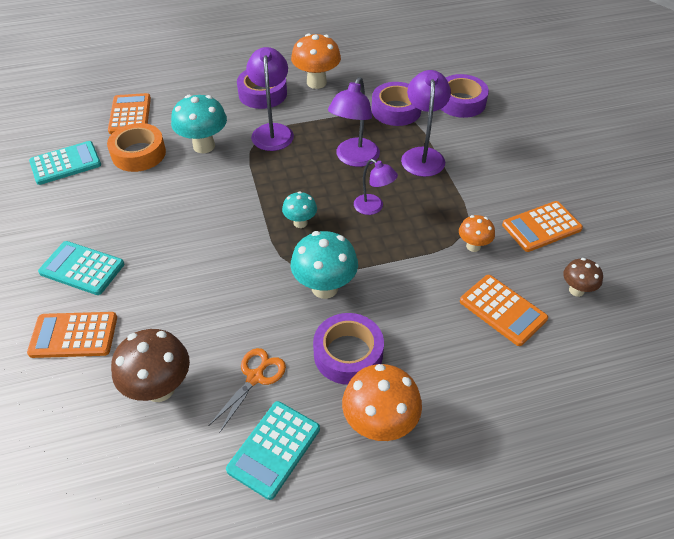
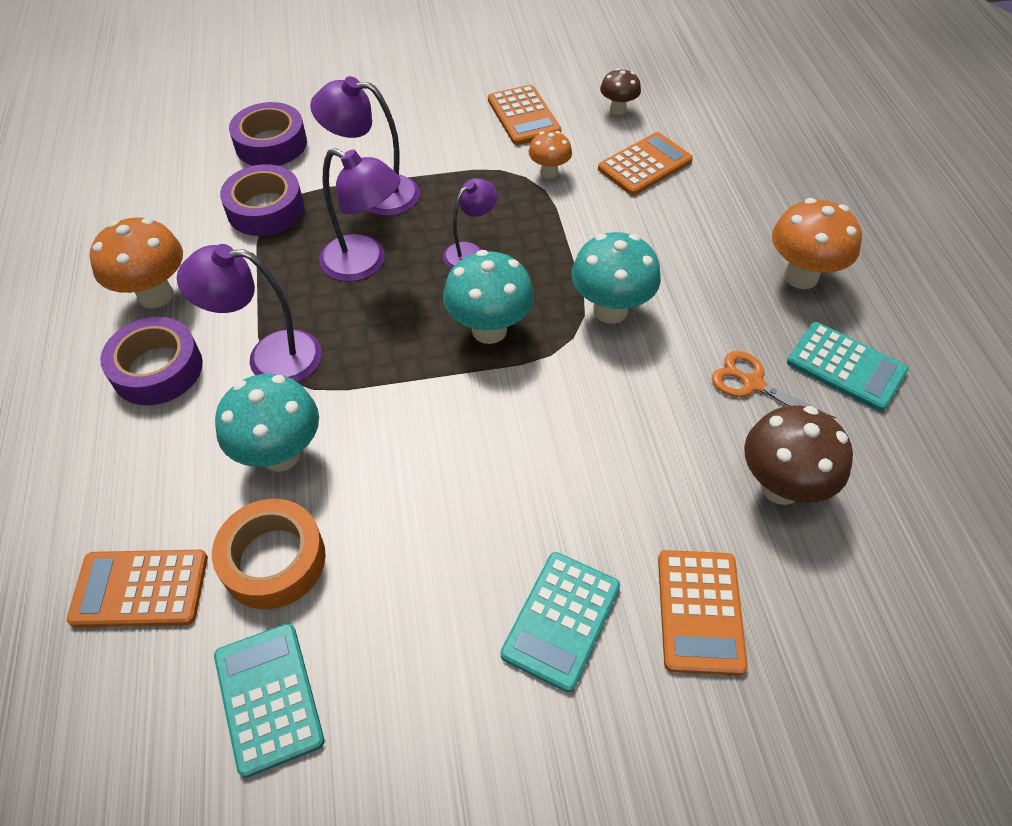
camera: 85 degrees left, 5 degrees up
(300, 223) = (489, 330): turquoise mushroom -> turquoise mushroom, size x1.74
(348, 354) = (711, 295): purple tape -> none

